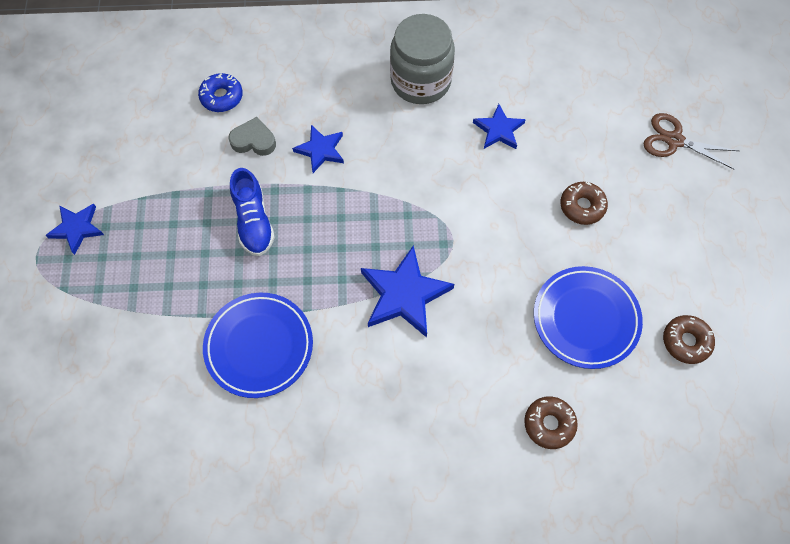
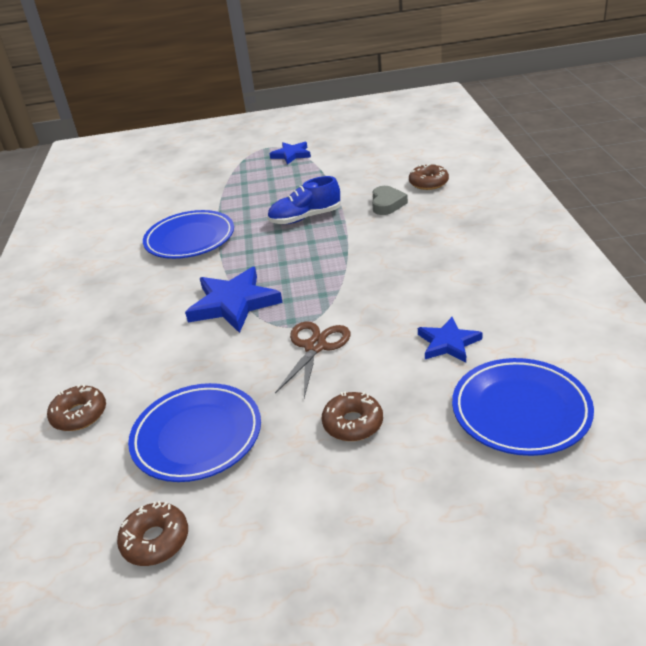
camera: 90 degrees right, 30 degrees down
(222, 97) = (428, 183): blue donut -> brown donut
(321, 150) = (386, 236): blue star -> none
(420, 81) = (495, 281): grey jar -> none
(580, 102) = (520, 411): none -> blue plate
(674, 140) = (490, 522): brown scissors -> brown scissors (315, 347)

